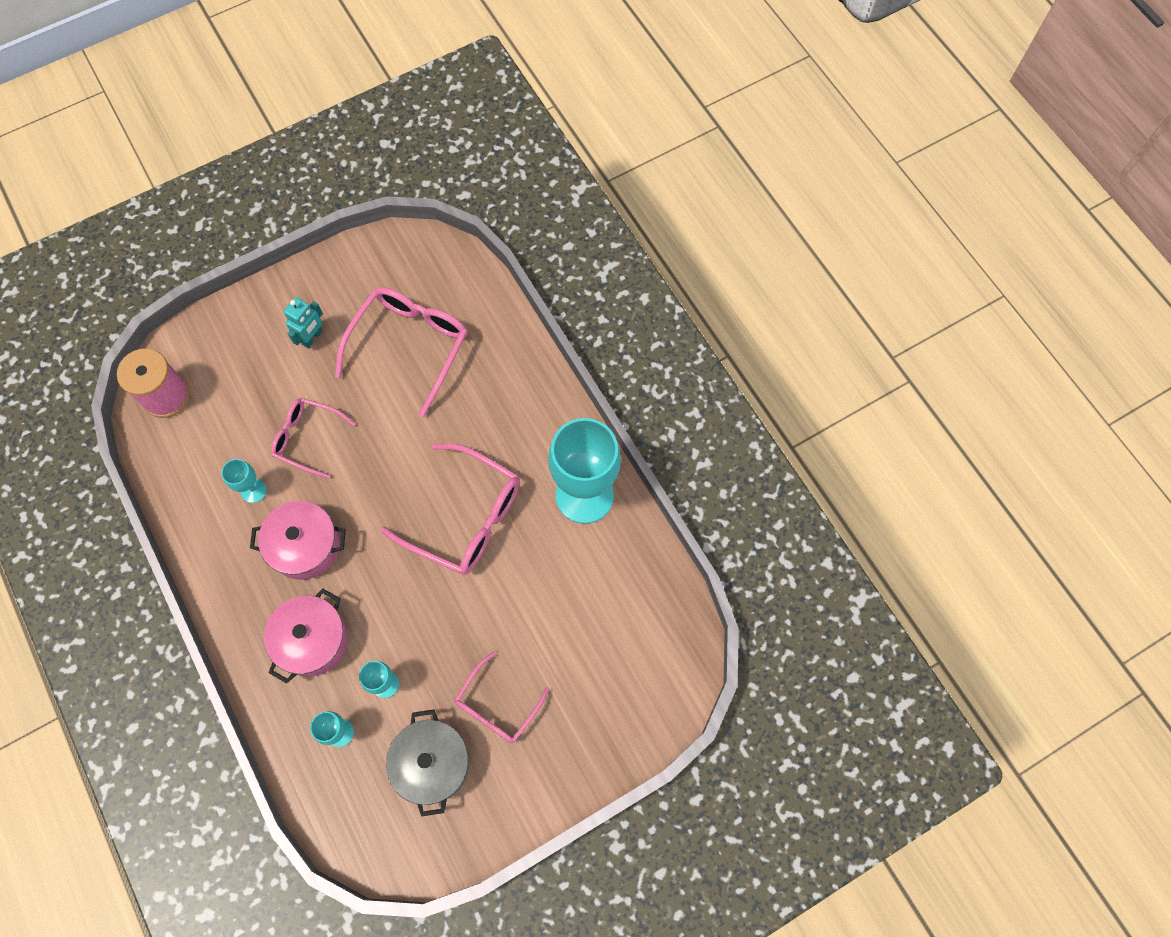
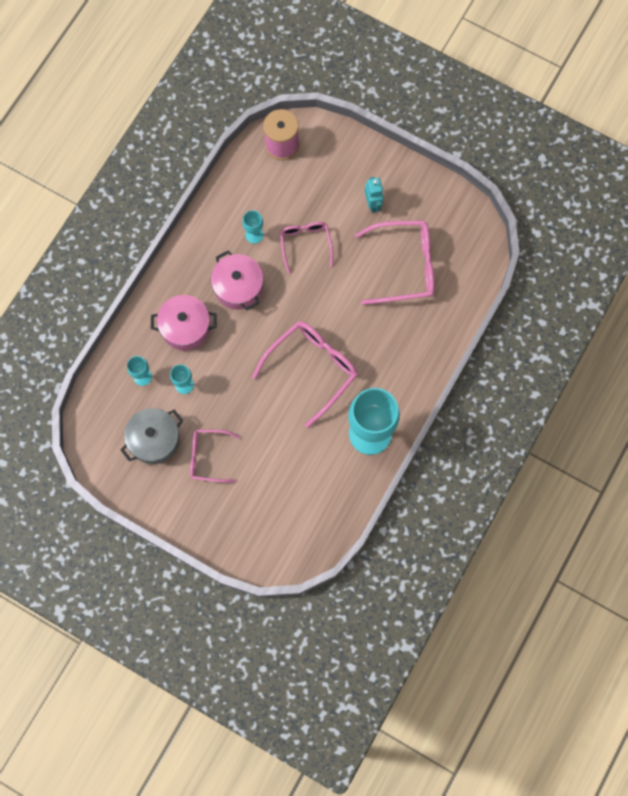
camera: 60 degrees right, 5 degrees up
(312, 338) = (373, 204): turquoise robot -> turquoise robot turned 105 degrees counterclockwise
(465, 517) = (312, 369): pink glasses -> pink glasses turned 135 degrees counterclockwise

